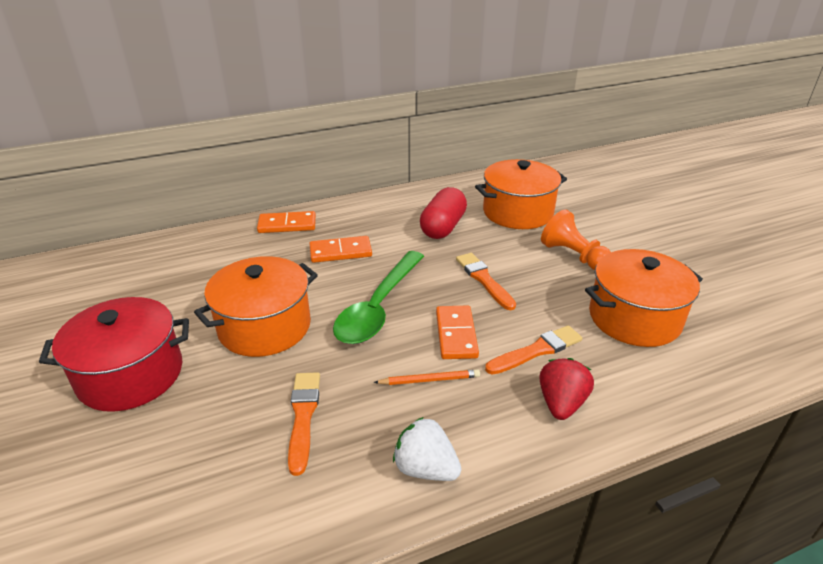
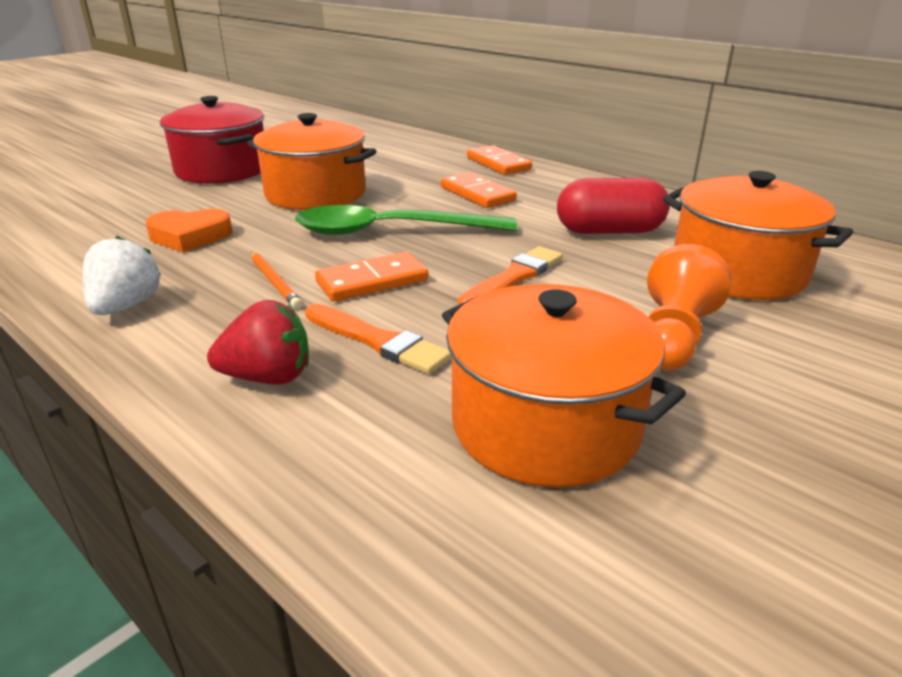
camera: 65 degrees right, 5 degrees down
(303, 417) = (190, 236): orange brush -> orange heart

